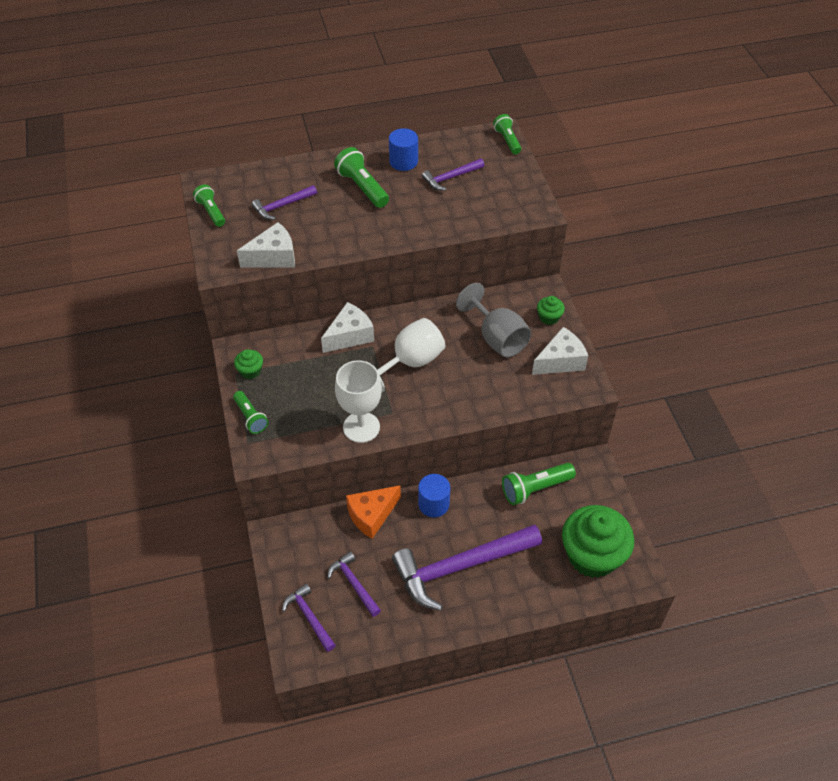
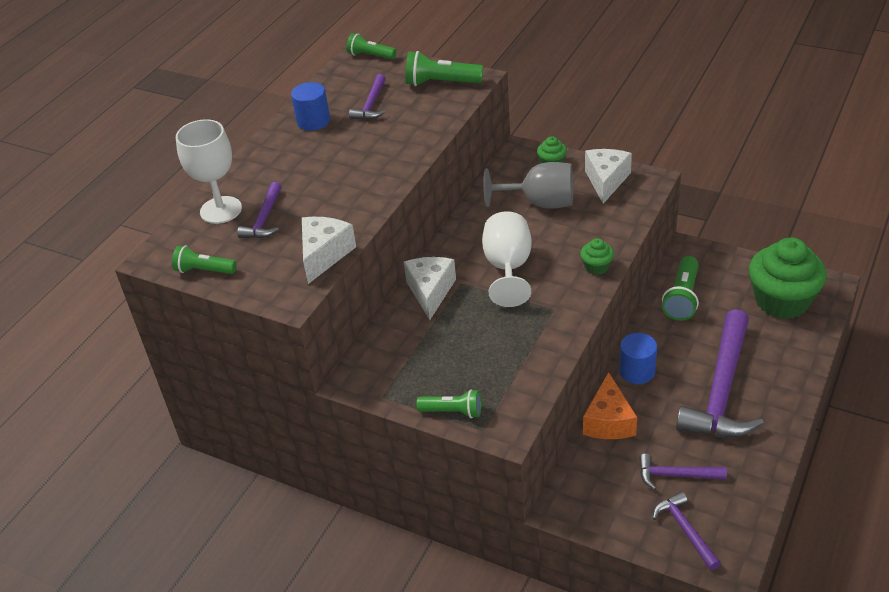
camera: 45 degrees left, 10 degrees down
(250, 371) = (393, 383): green cupcake -> green cupcake (596, 267)
(309, 617) = (685, 530): purple hammer -> purple hammer turned 60 degrees clockwise
(361, 427) = (549, 338): white goblet -> white goblet (221, 210)
(362, 187) = (311, 159): green flashlight -> green flashlight (441, 83)

